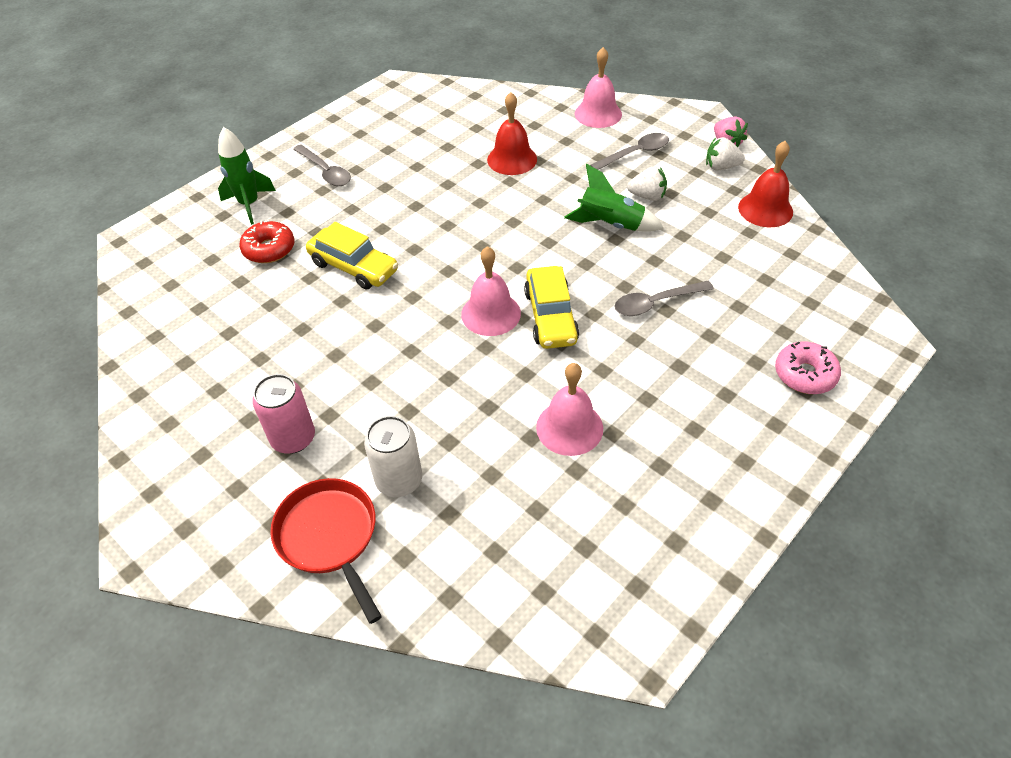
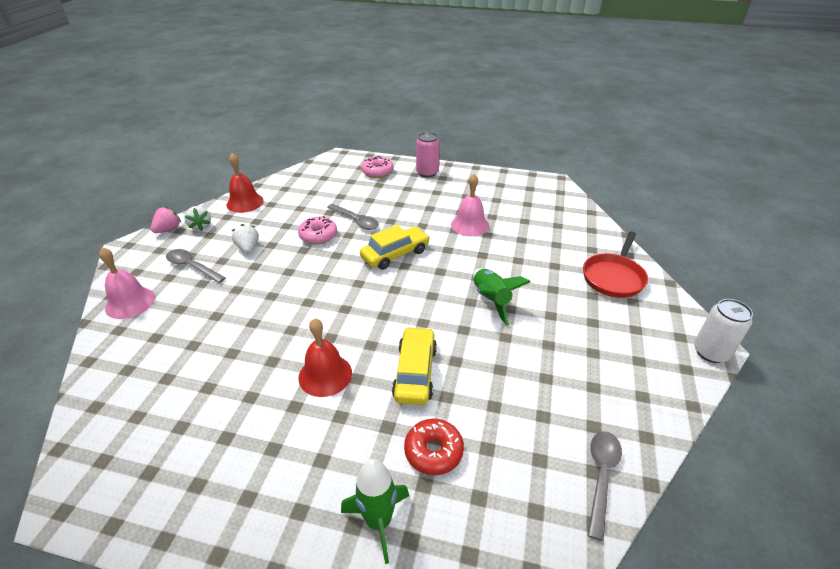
camera: 120 degrees left, 10 degrees down
(293, 438) = (581, 322): pink can -> pink can (427, 173)
(326, 172) = (287, 476): grey spoon -> grey spoon (601, 476)
(399, 480) = (558, 267): white can -> white can (710, 352)
(491, 313) = (411, 279): pink bell -> none
(512, 159) = (219, 332): red bell -> red bell (325, 375)
(610, 225) = (289, 255): green rocket -> green rocket (491, 300)
(639, 258) = (318, 236): none -> pink donut

